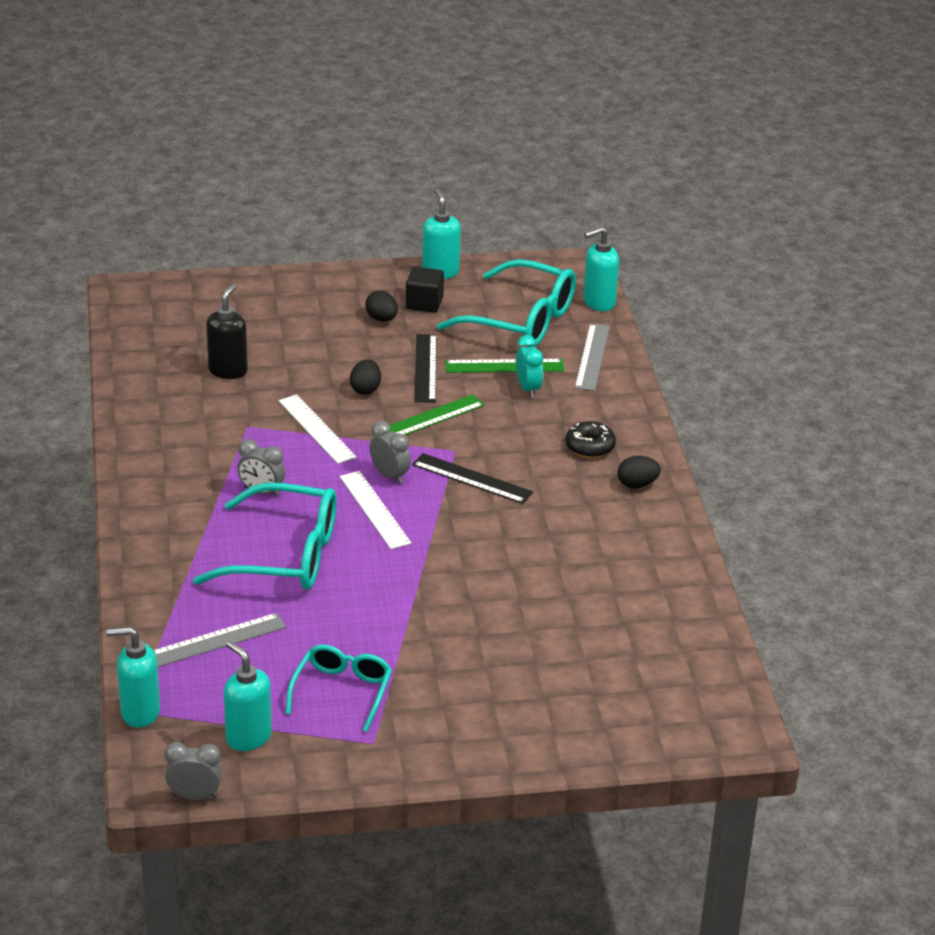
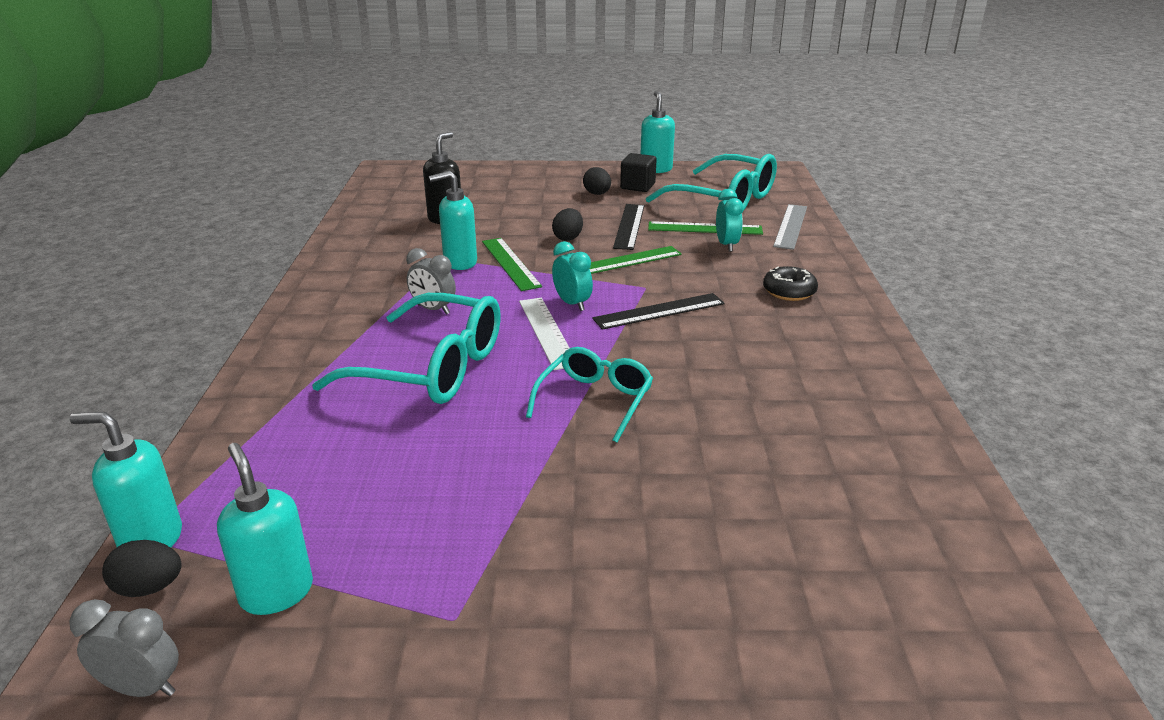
camera: 10 degrees right, 5 degrees down
(218, 640) = (307, 454): grey ruler -> none
(317, 429) = (510, 263): white ruler -> green ruler
(342, 692) = (436, 535): turquoise glasses -> turquoise glasses (595, 401)
(390, 475) = (572, 304): grey clock -> turquoise clock
(472, 479) = (659, 311): black ruler -> black ruler turned 60 degrees counterclockwise
(598, 302) = (796, 192): turquoise soap dispenser -> turquoise soap dispenser (459, 262)
(637, 484) = (843, 327): black egg -> black egg (149, 588)

